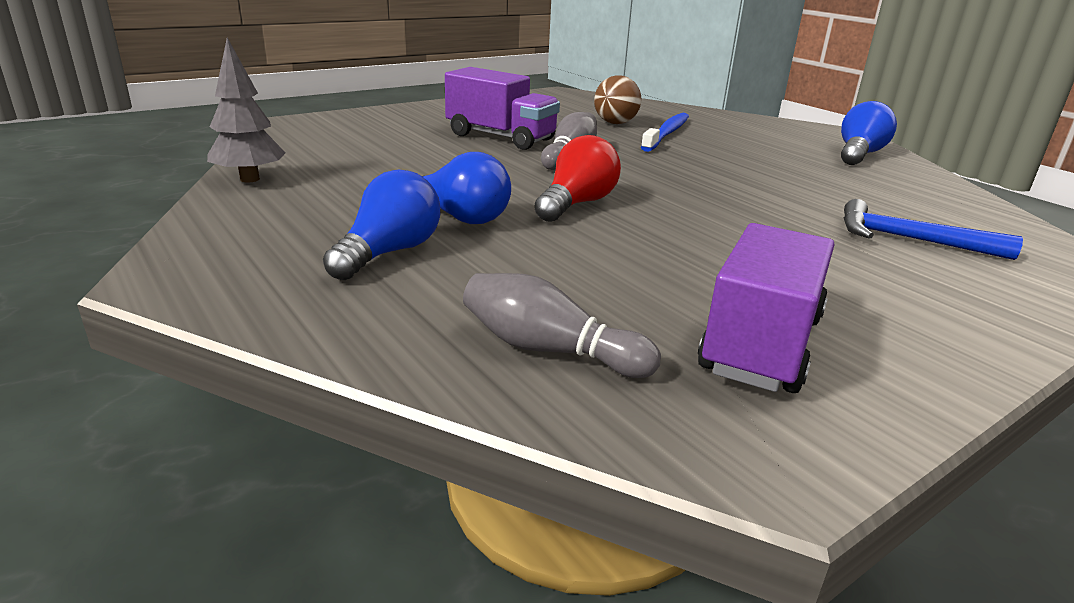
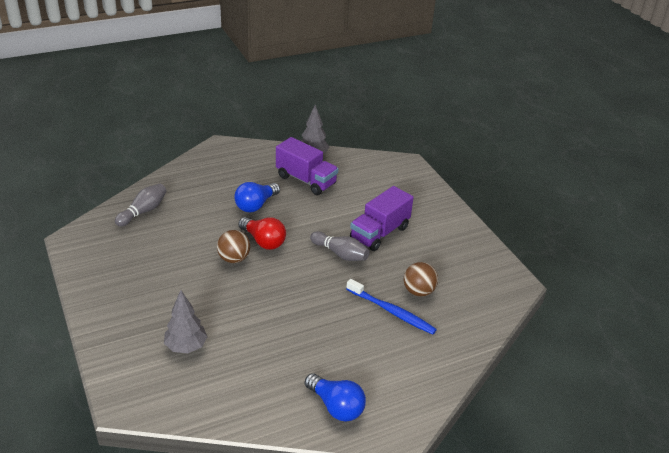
camera: 100 degrees right, 10 degrees up
(389, 252) = (225, 186): blue light bulb -> none
(649, 223) = (234, 259): none -> brown ball
(761, 344) = (124, 256): purple truck -> purple truck (306, 180)
(910, 239) = (186, 347): blue hammer -> grey tree

